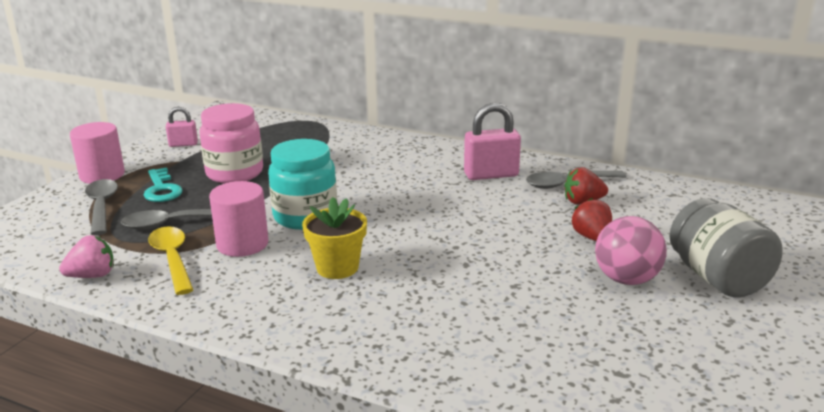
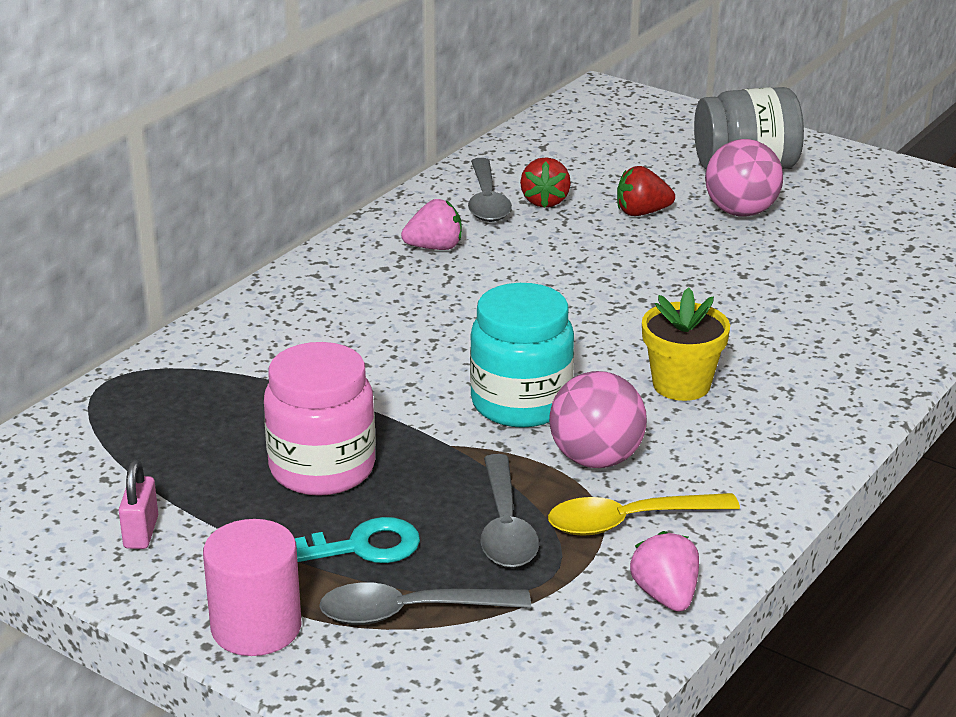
camera: 80 degrees left, 5 degrees up
(242, 244) = (596, 459): pink cylinder -> pink ball
(491, 175) = (434, 247): pink padlock -> pink strawberry

